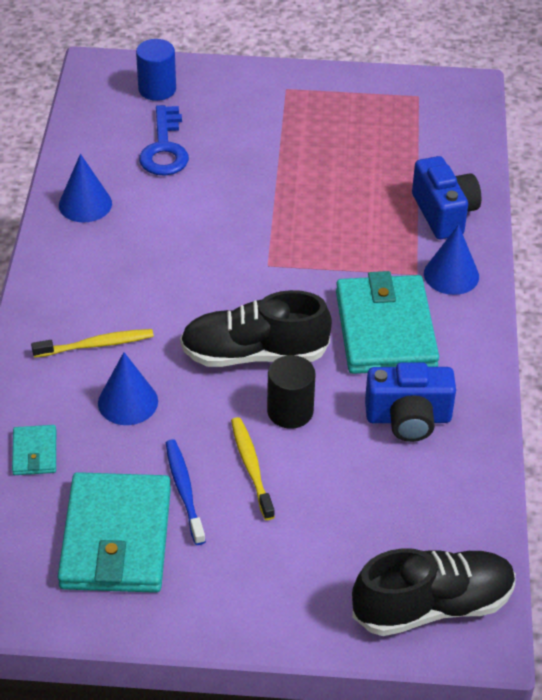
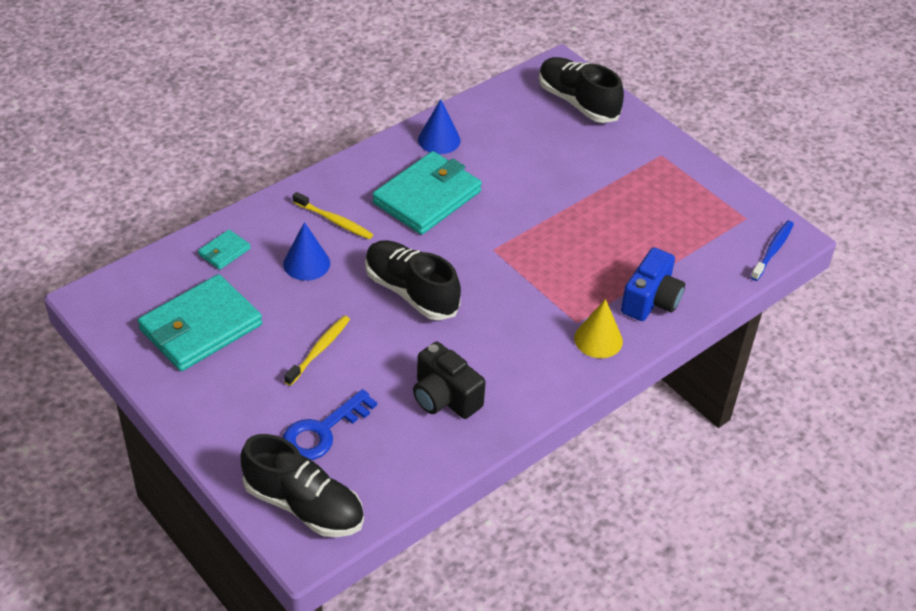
camera: 45 degrees right, 0 degrees up
(157, 89) = (577, 102): blue cylinder -> black shoe
(164, 148) = (530, 140): blue key -> blue key (322, 431)
(184, 491) = (267, 333): blue toothbrush -> blue toothbrush (772, 250)
(290, 411) = (384, 338): black cylinder -> none
(385, 330) = (507, 338): turquoise wallet -> turquoise wallet (427, 197)
(408, 418) = (444, 397): blue camera -> black camera
(451, 275) = (598, 339): blue cone -> yellow cone

